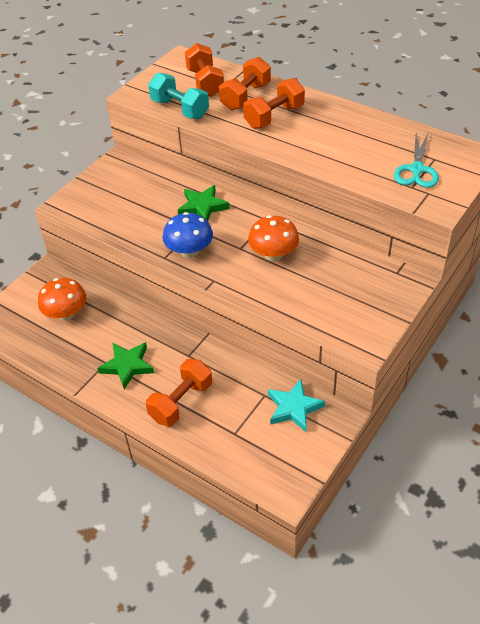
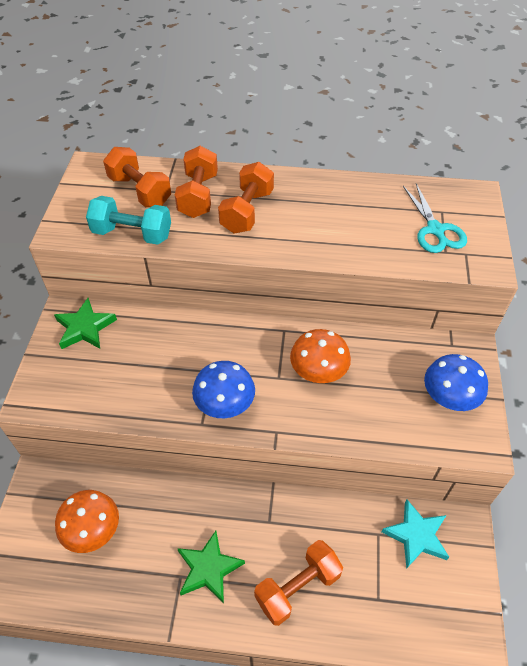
camera: 30 degrees left, 5 degrees up
(181, 402) = (297, 587): orange dumbbell -> orange dumbbell turned 45 degrees clockwise
(202, 207) = (204, 340): green star -> green star (85, 328)
(365, 305) = (449, 397): none -> blue mushroom

